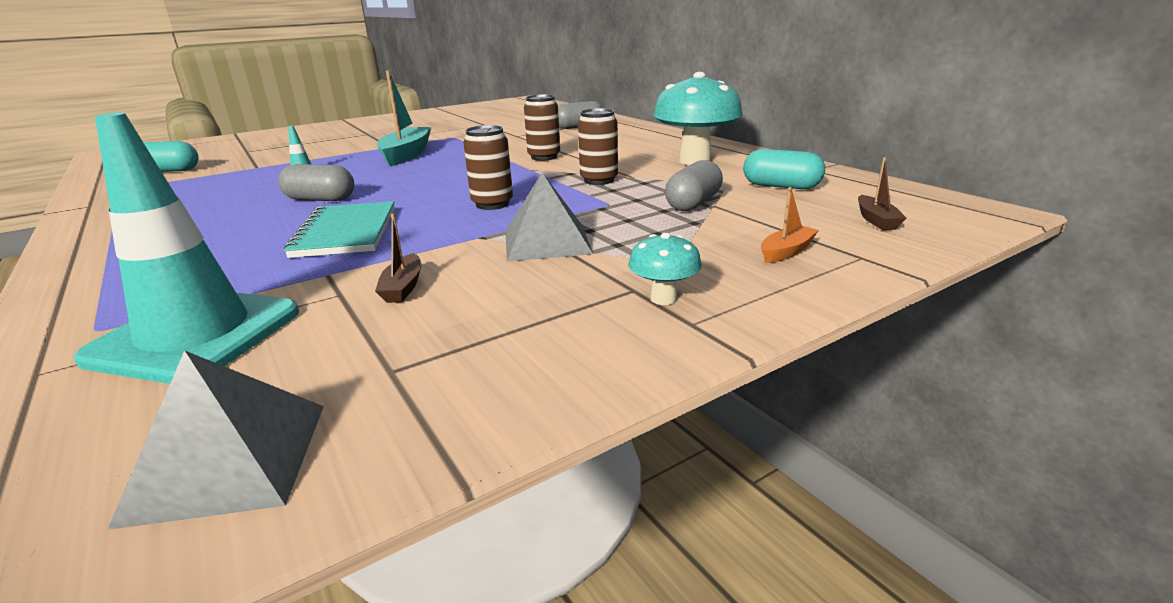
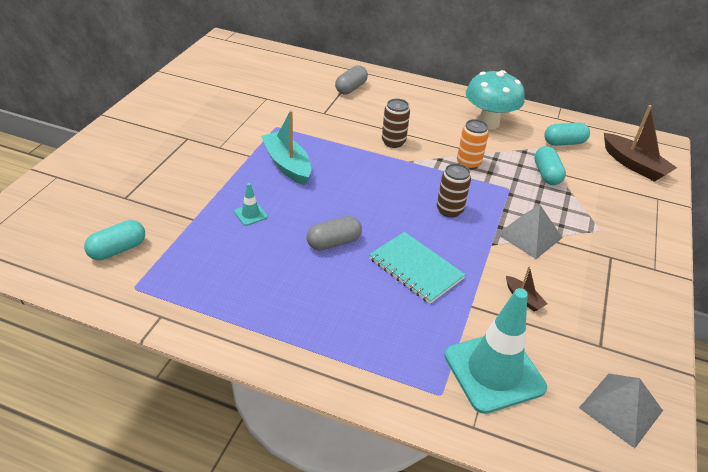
camera: 40 degrees left, 15 degrees up
(599, 180) = (468, 163): brown can -> orange can
(663, 299) = (628, 258): turquoise mushroom -> none
(693, 203) = (546, 174): grey capsule -> turquoise capsule
(786, 252) = (630, 205): orange boat -> none
(876, 220) = (634, 165): brown boat -> brown boat, size x2.01

